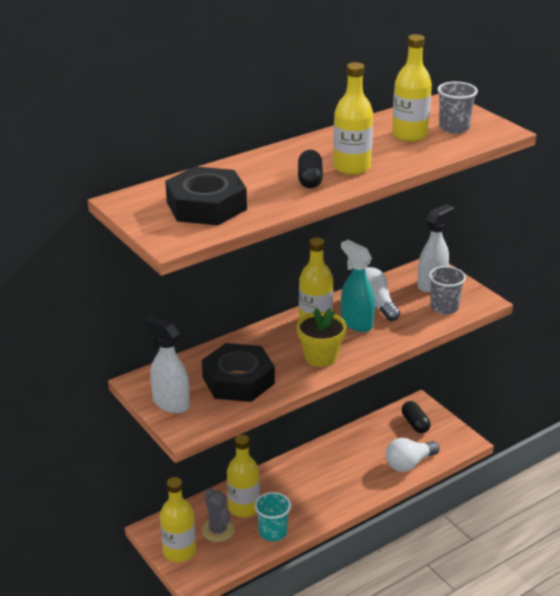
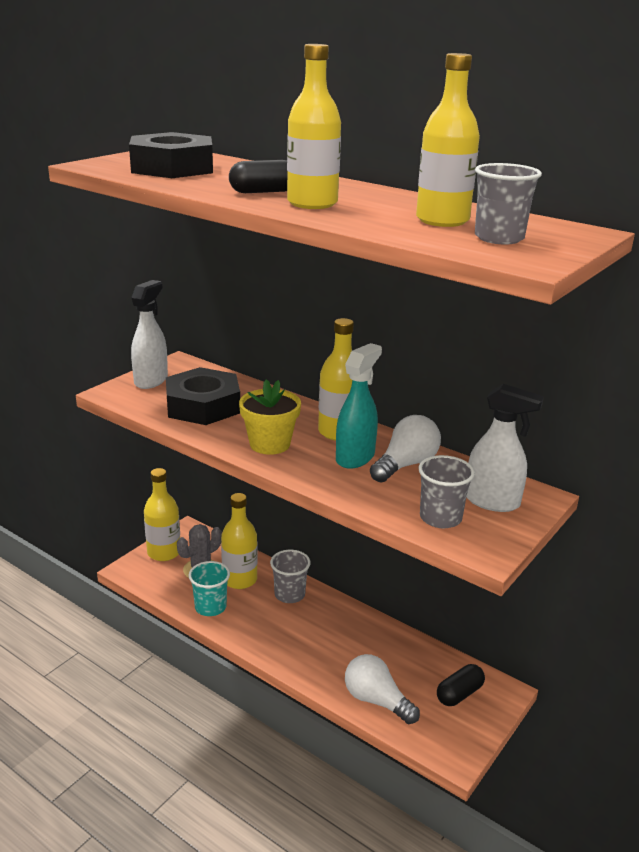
camera: 70 degrees right, 5 degrees down
(277, 482) = (289, 594): none -> grey cup

